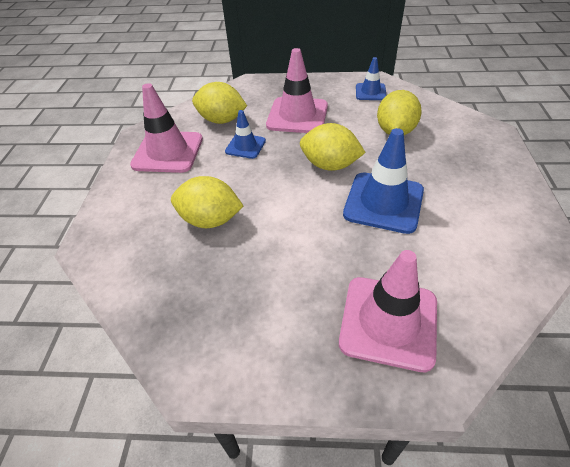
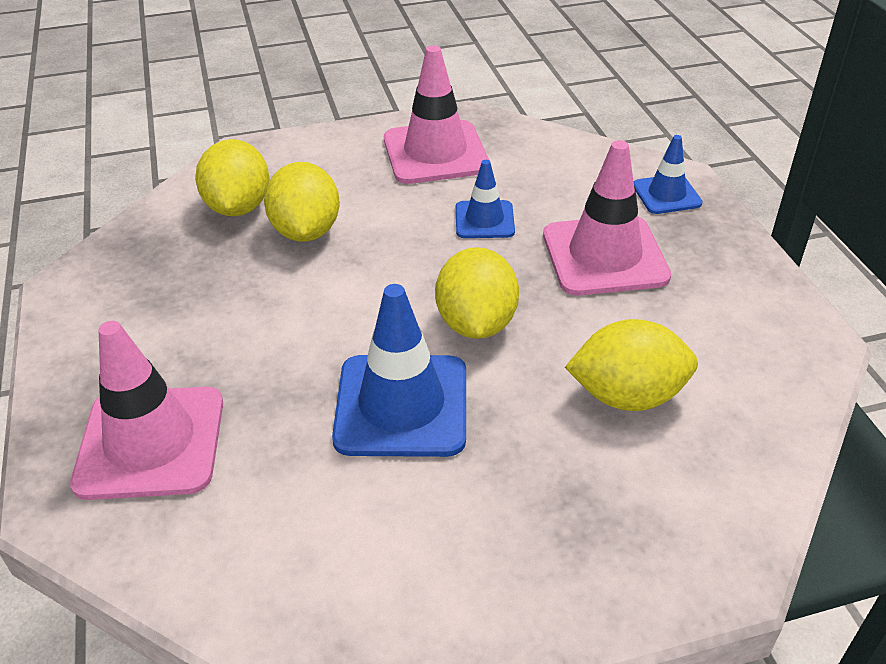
camera: 70 degrees right, 5 degrees down
(222, 120) = (542, 178): yellow lemon -> yellow lemon (238, 207)
(370, 92) = (756, 339): blue traffic cone -> blue traffic cone (666, 195)

